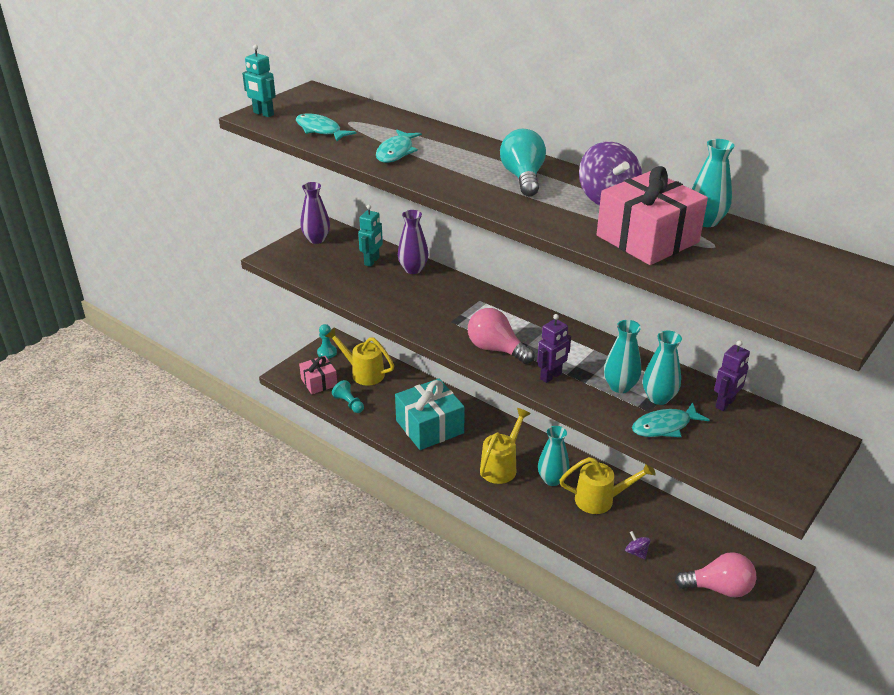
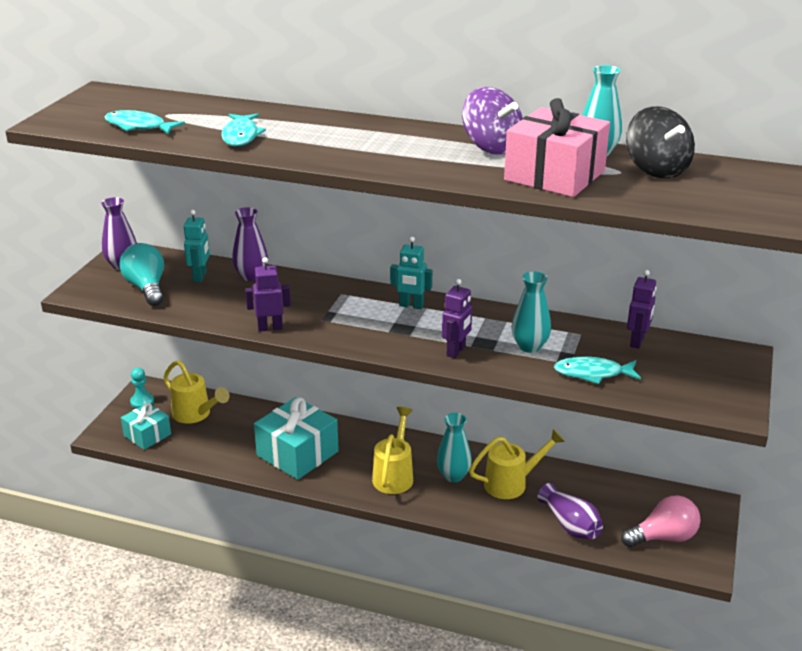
camera: 20 degrees left, 5 degrees down
(263, 114) = (58, 119): turquoise robot -> turquoise robot (411, 306)
(319, 382) = (147, 435): pink gift -> turquoise gift
(349, 403) = (194, 450): turquoise pawn -> none
(363, 373) = (195, 414): yellow watering can -> yellow watering can turned 150 degrees counterclockwise
(404, 320) = (270, 328): none -> purple robot
(496, 349) = (385, 337): pink light bulb -> none
(523, 178) = (394, 141): turquoise light bulb -> turquoise light bulb (147, 288)
(636, 552) = (570, 525): purple spinning top -> purple vase
(658, 398) = (572, 349): turquoise vase -> none
(664, 426) = (592, 373): turquoise fish -> turquoise fish turned 45 degrees clockwise
(752, 250) = (656, 170): none -> black spinning top

